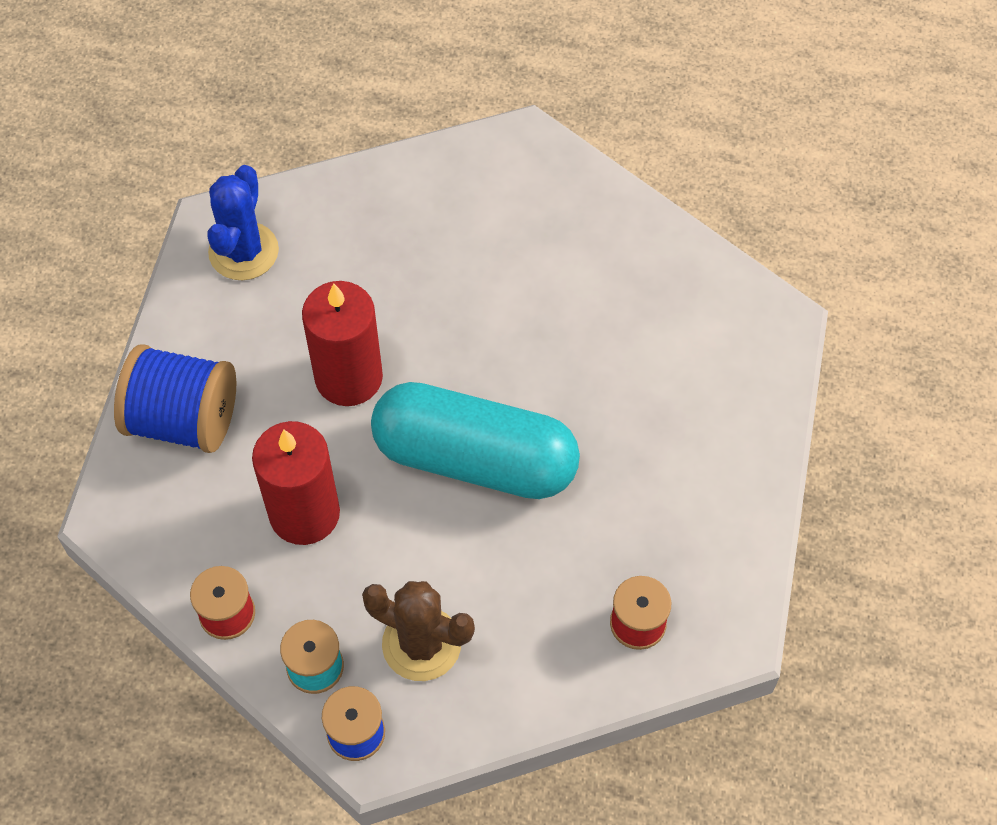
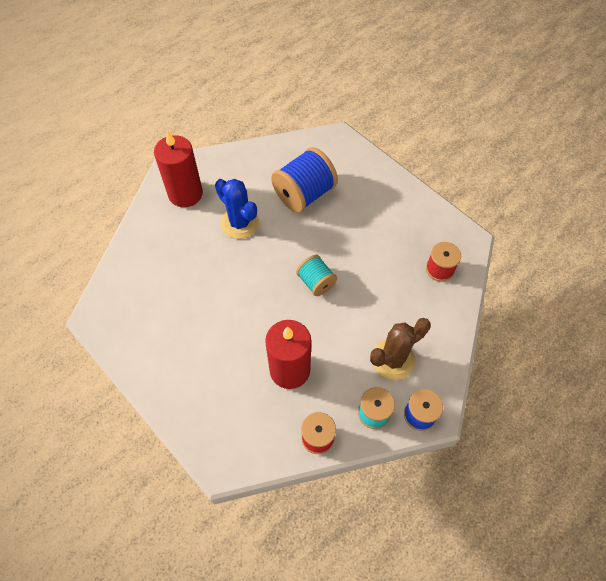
camera: 55 degrees left, 0 degrees up
(184, 419) = (195, 395): blue spool -> blue spool (304, 194)
(243, 251) = (124, 312): blue cactus -> blue cactus (240, 223)
(349, 377) = (233, 308): red candle -> red candle (185, 194)
(475, 459) = (316, 282): turquoise capsule -> turquoise spool

